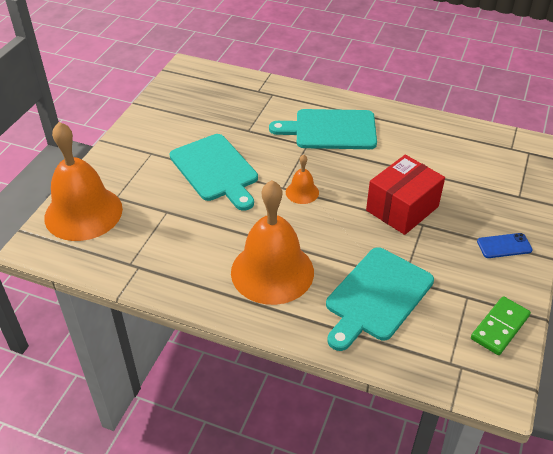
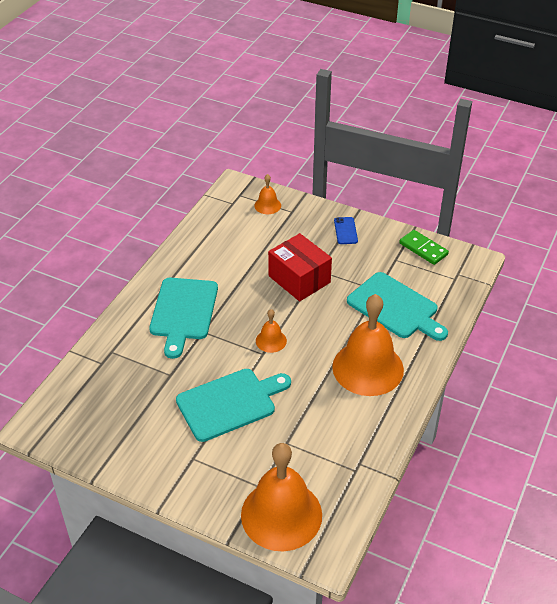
camera: 85 degrees left, 0 degrees up
(521, 175) = (267, 205): none -> orange bell

